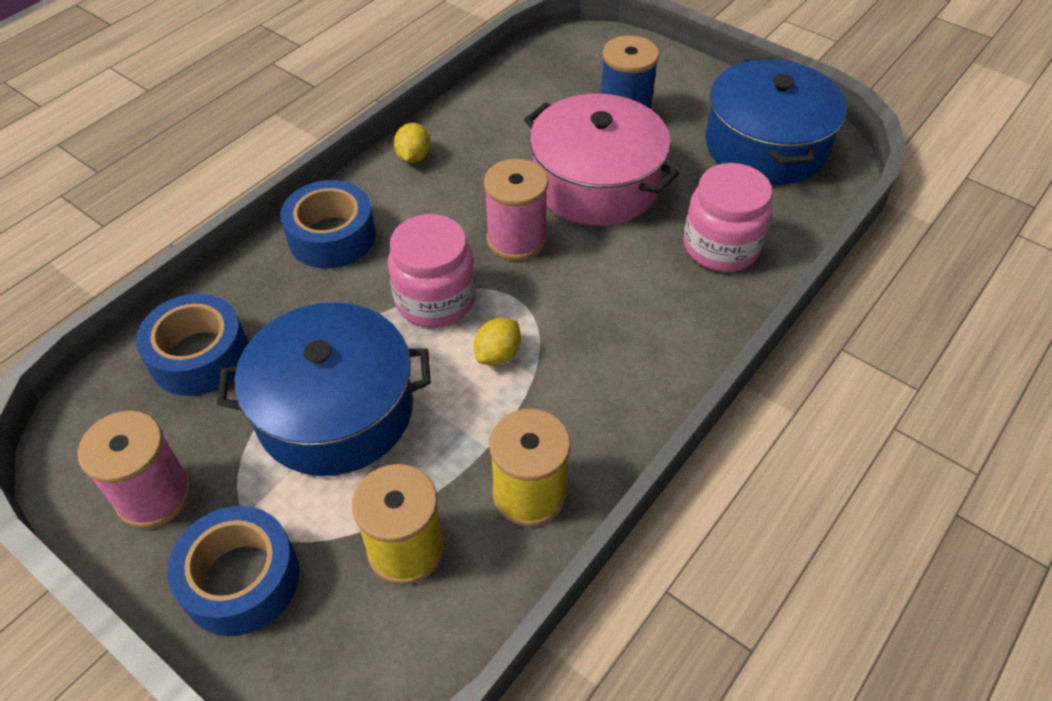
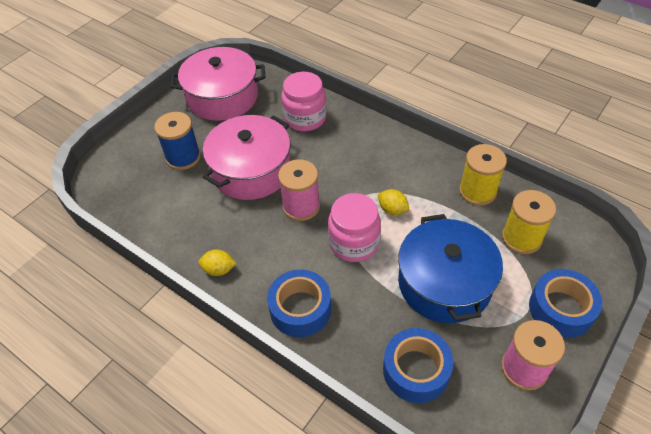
camera: 90 degrees left, 0 degrees up
(766, 145) = (222, 97): blue pot -> pink pot

